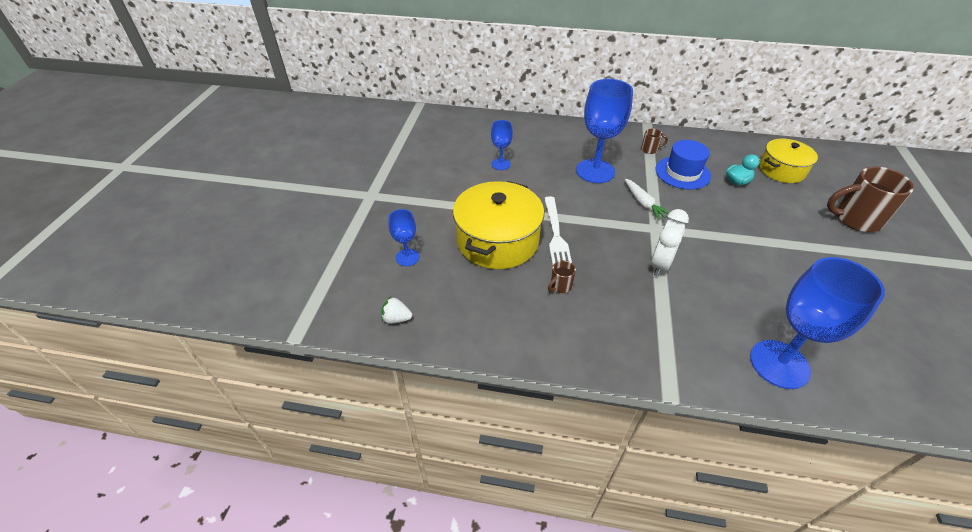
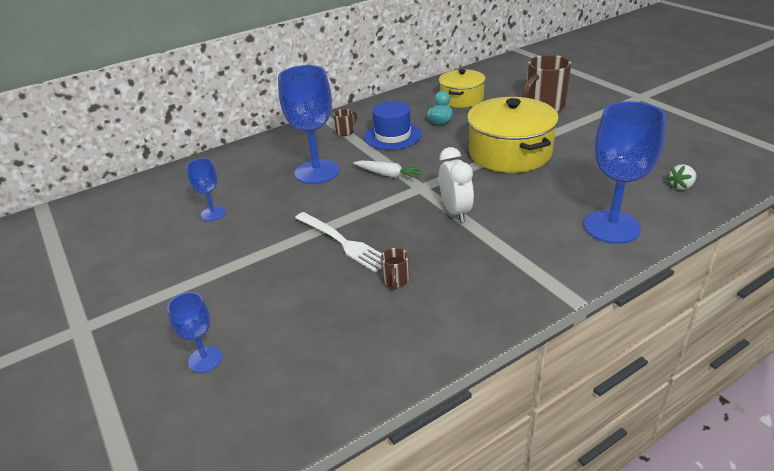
camera: 40 degrees left, 10 degrees down
(396, 318) = (263, 425): white strawberry -> white strawberry (681, 186)
(497, 240) = (290, 281): yellow pot -> yellow pot (509, 153)

